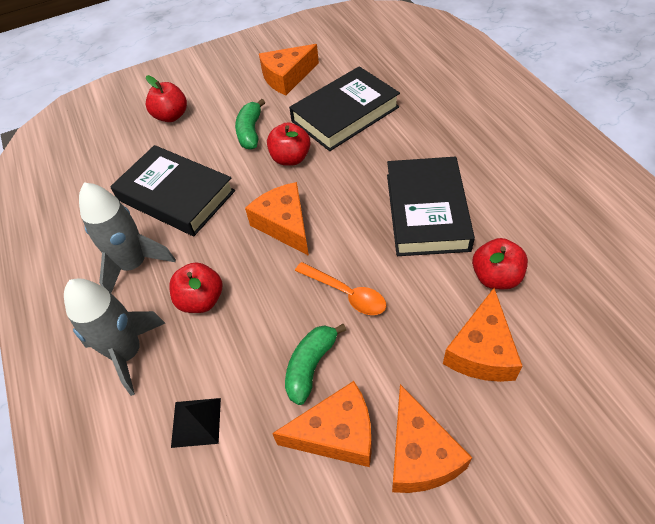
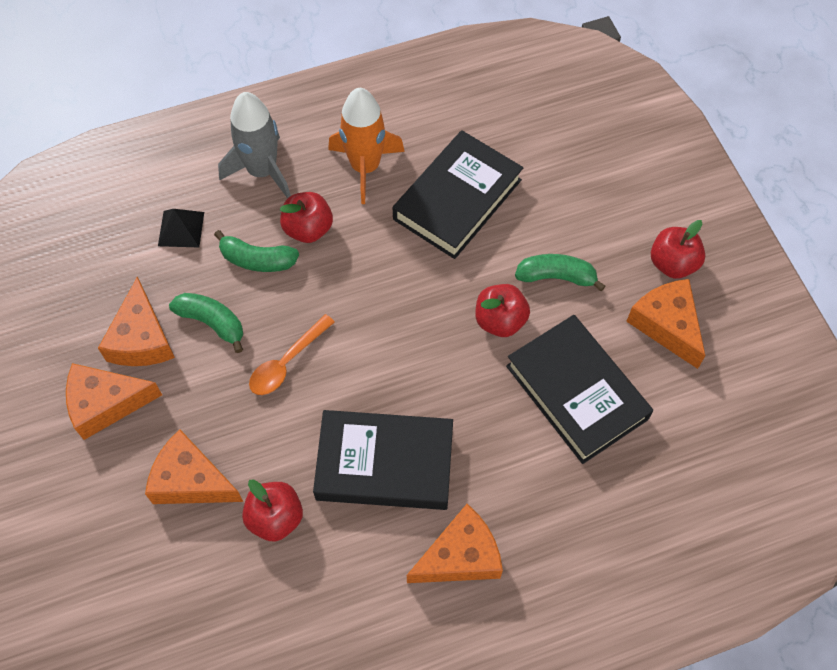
camera: 90 degrees right, 10 degrees up
(134, 265) = (365, 167): grey rocket -> orange rocket
(171, 116) = (599, 187): red apple -> red apple (672, 264)
(236, 338) = (257, 260): none -> green banana
(284, 224) = (393, 309): orange cheese -> orange cheese (460, 556)

